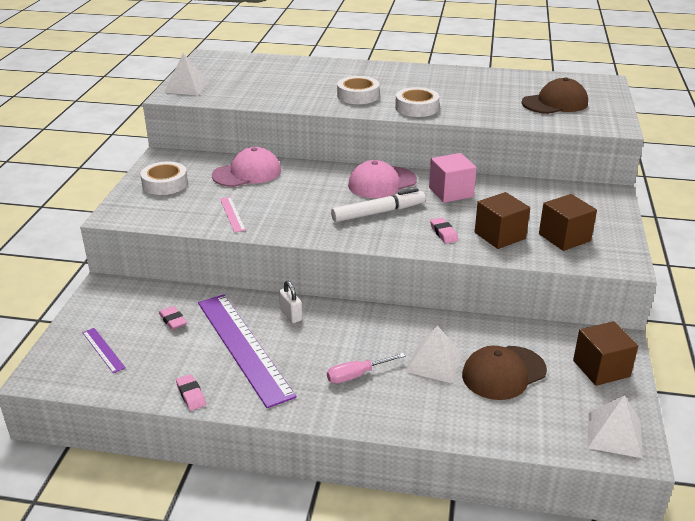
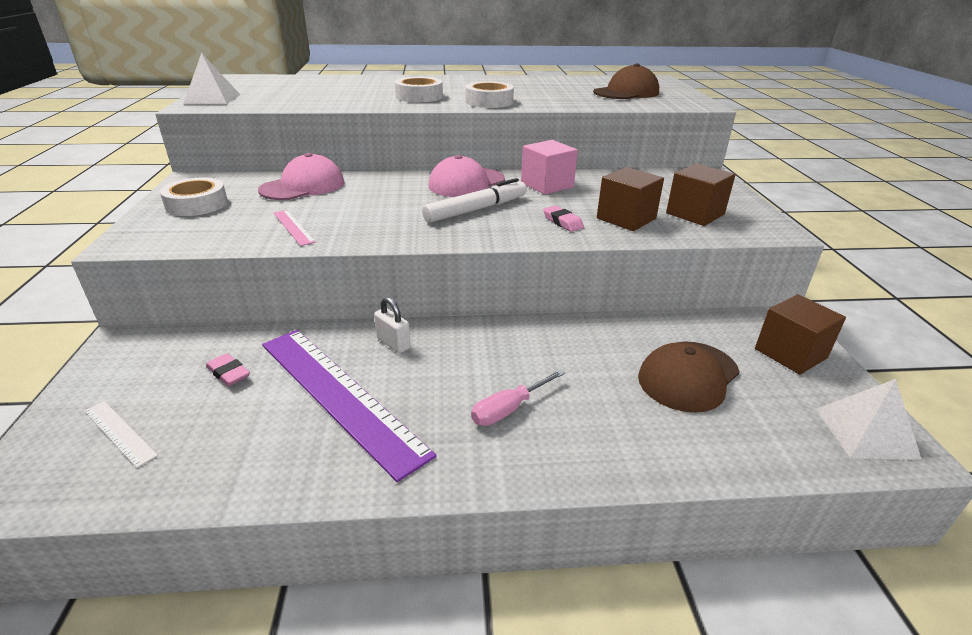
camera: 15 degrees left, 0 degrees up
(103, 350) = (119, 432): purple ruler -> white ruler
(191, 395) = (272, 482): pink eraser -> none
(434, 362) = (599, 376): white pyramid -> none

